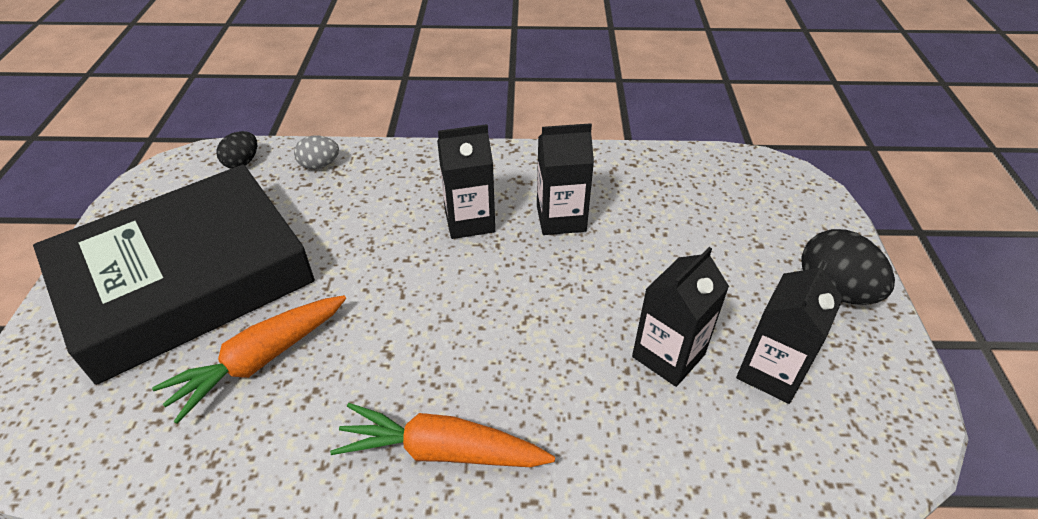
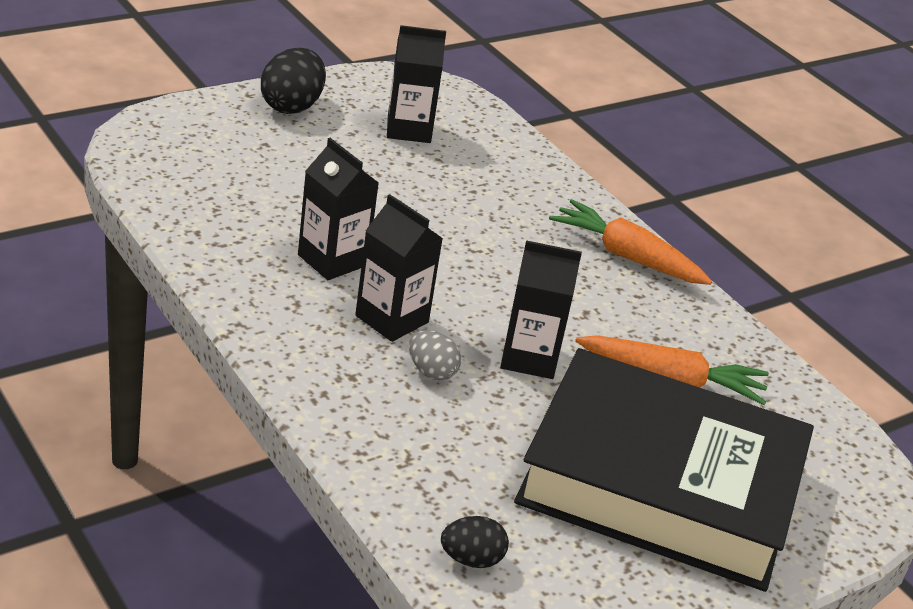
camera: 130 degrees left, 10 degrees down
(319, 165) = (410, 479): grey egg -> grey egg (431, 372)
(441, 450) = (627, 256): orange carrot -> orange carrot turned 150 degrees clockwise
(668, 355) = (440, 174): black carton -> black carton (529, 358)

